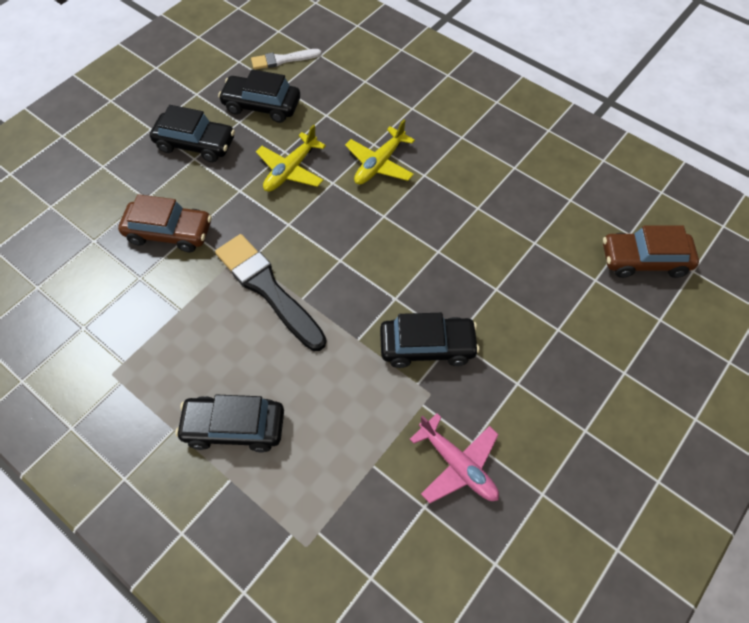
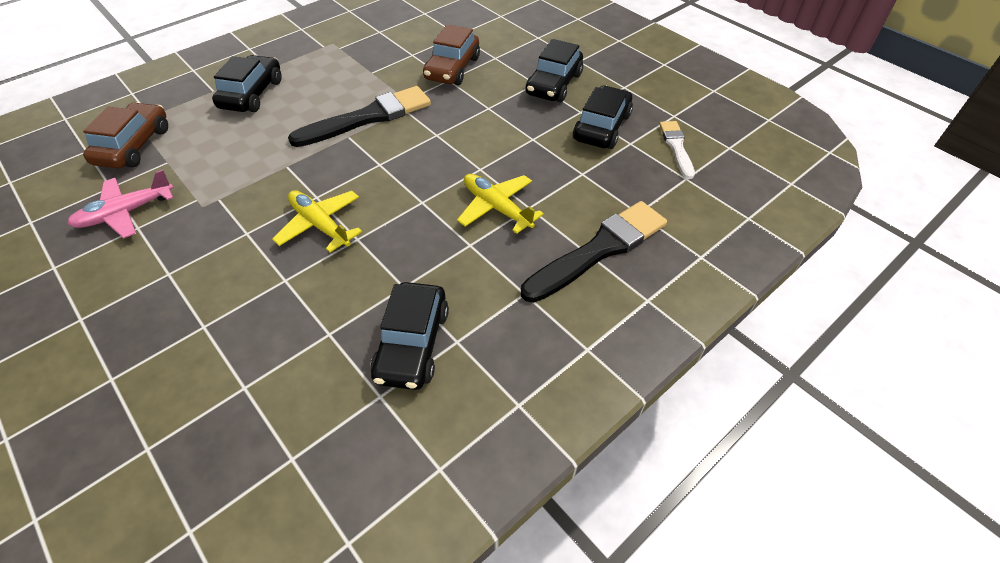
camera: 100 degrees right, 10 degrees down
(290, 170) = (505, 141): yellow plane -> yellow plane (320, 225)
(409, 100) = (599, 250): none -> black brush
(427, 346) = (250, 211): black car -> black car (412, 344)
(644, 260) = (241, 462): brown car -> brown car (134, 146)

